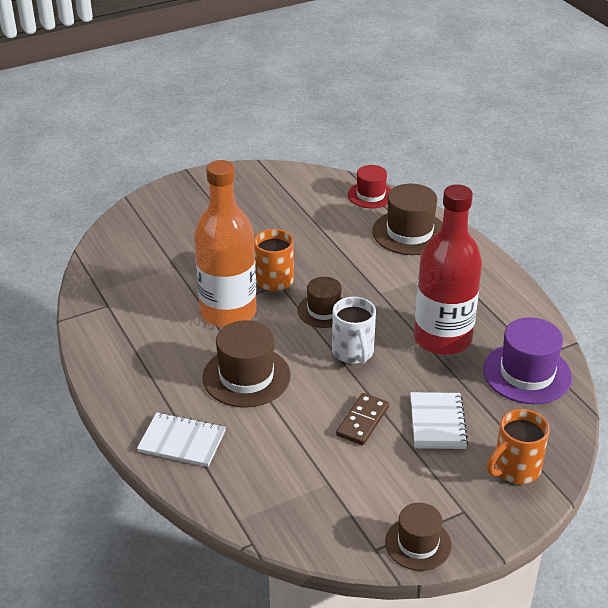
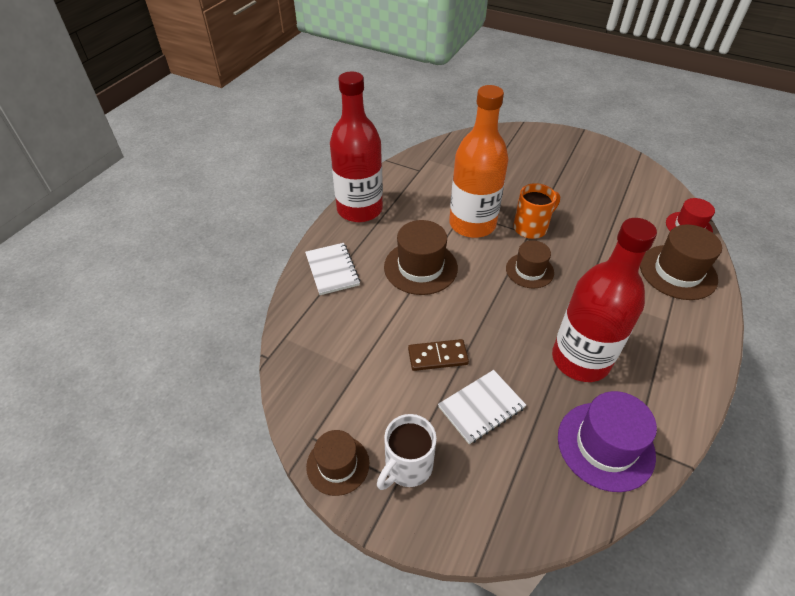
camera: 55 degrees right, 10 degrees up
(115, 378) = (359, 209): none -> red bottle
(353, 352) = (504, 311): white mug -> white mug (407, 466)
(515, 469) = (478, 497): orange mug -> none

